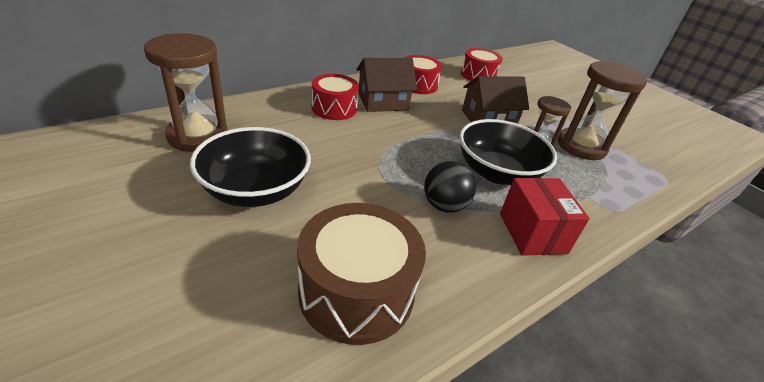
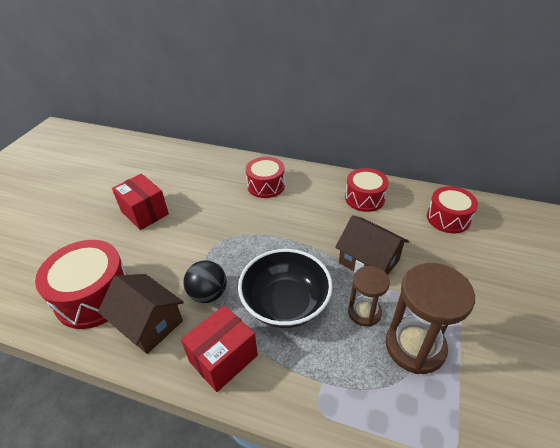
camera: 60 degrees right, 5 degrees up
(198, 136) = (171, 166): brown hourglass -> none
(255, 190) = (145, 213): black bowl -> red box
(356, 291) = (94, 296): brown drum -> red drum
(383, 102) = (308, 198): brown house -> brown house (148, 323)

